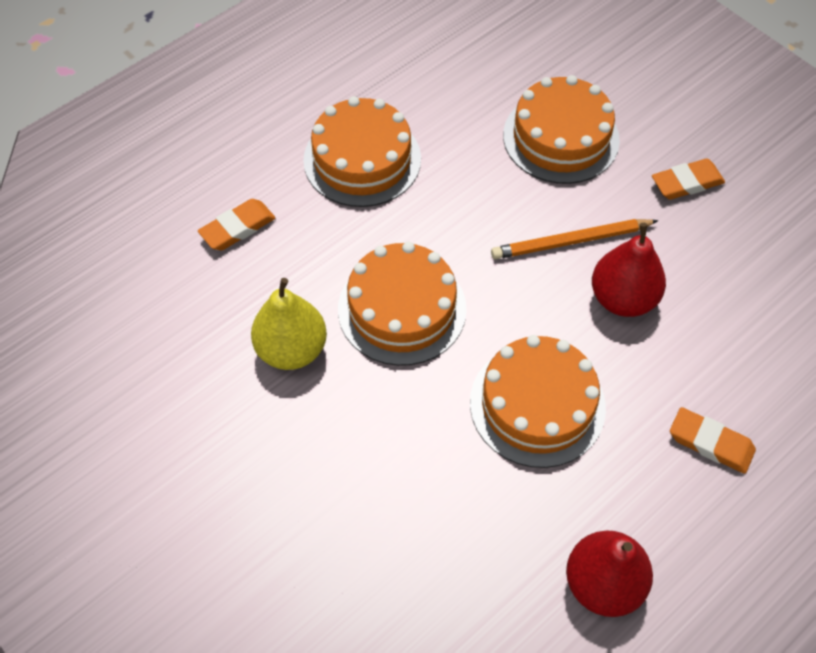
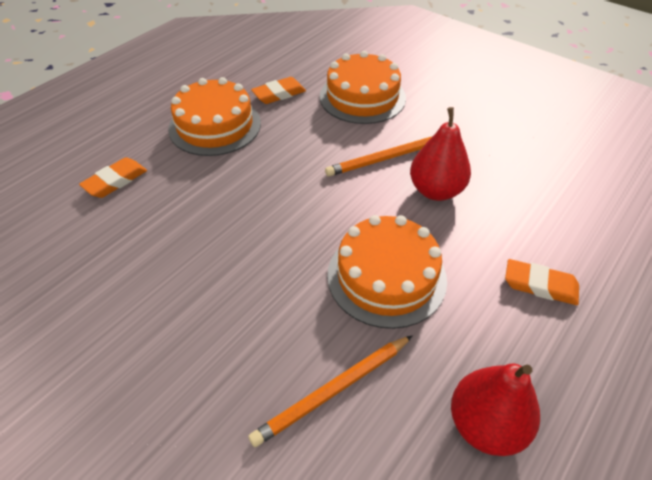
camera: 10 degrees left, 10 degrees down
(292, 349) = (165, 264): yellow pear -> none
(402, 309) = (258, 220): orange cake -> none
(455, 524) = (333, 391): none -> orange pencil
(687, 183) = (460, 113): orange eraser -> orange eraser (279, 94)

